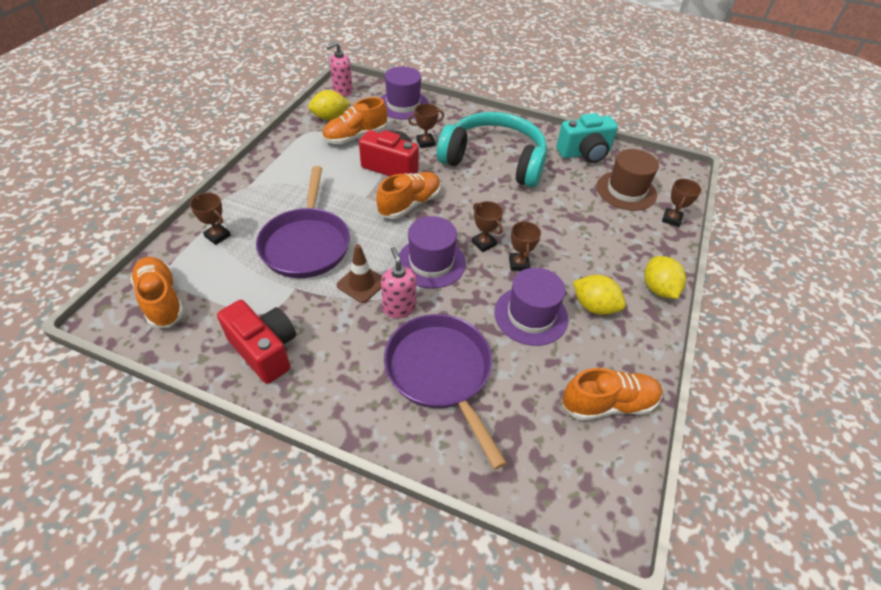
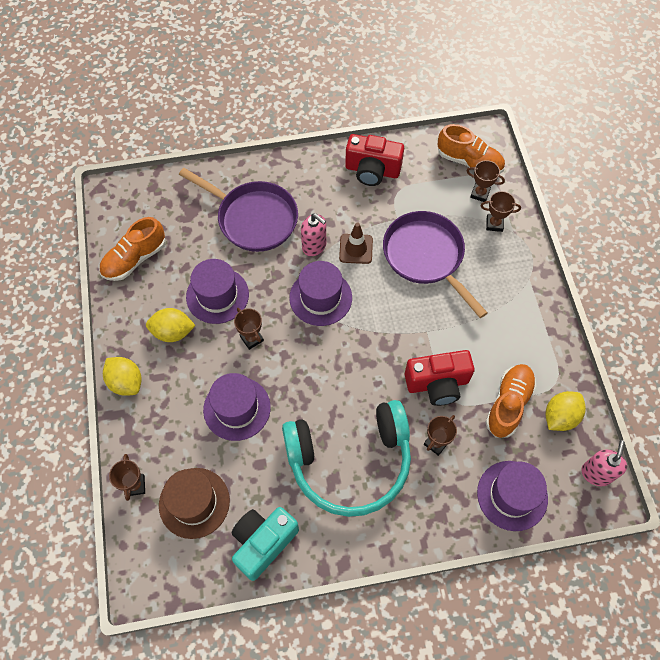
camera: 150 degrees right, 15 degrees up
(409, 204) = (384, 347): orange shoe -> none
(483, 243) = (292, 342): brown trophy -> brown trophy (480, 194)
(562, 225) = (237, 408): none -> purple hat

